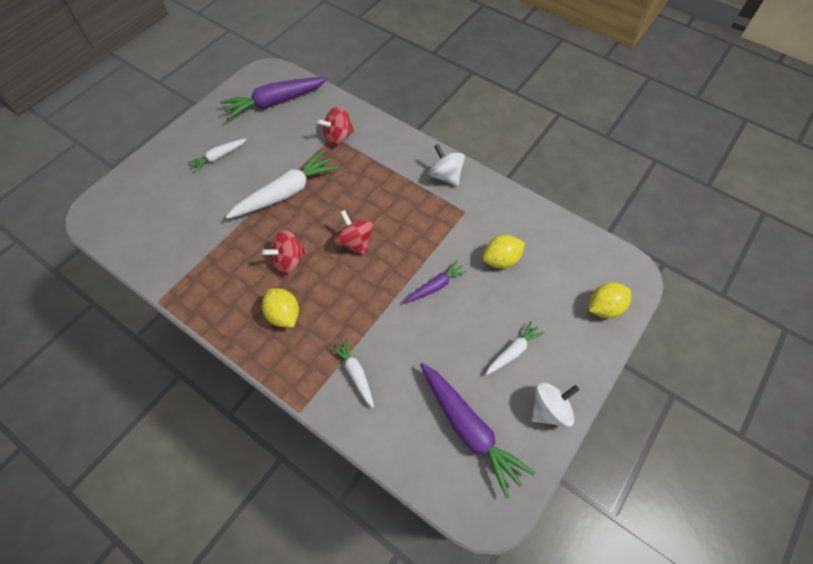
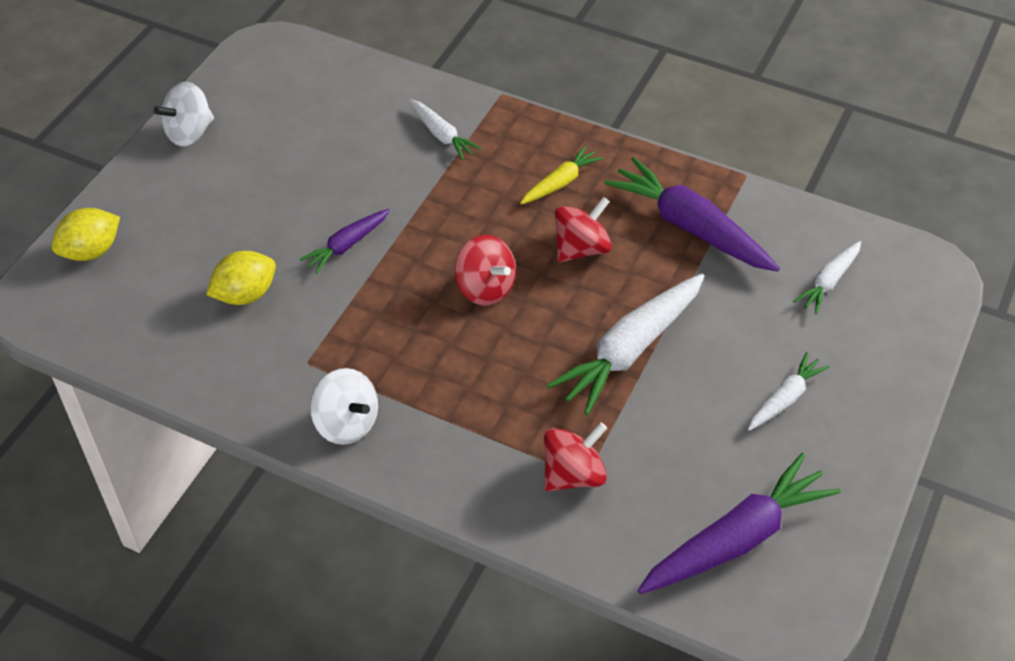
camera: 170 degrees right, 10 degrees down
(284, 315) = (560, 182): yellow lemon -> yellow carrot
(469, 429) = (291, 104): purple carrot -> purple carrot (690, 227)
(513, 351) = (232, 184): white carrot -> white carrot (828, 282)

